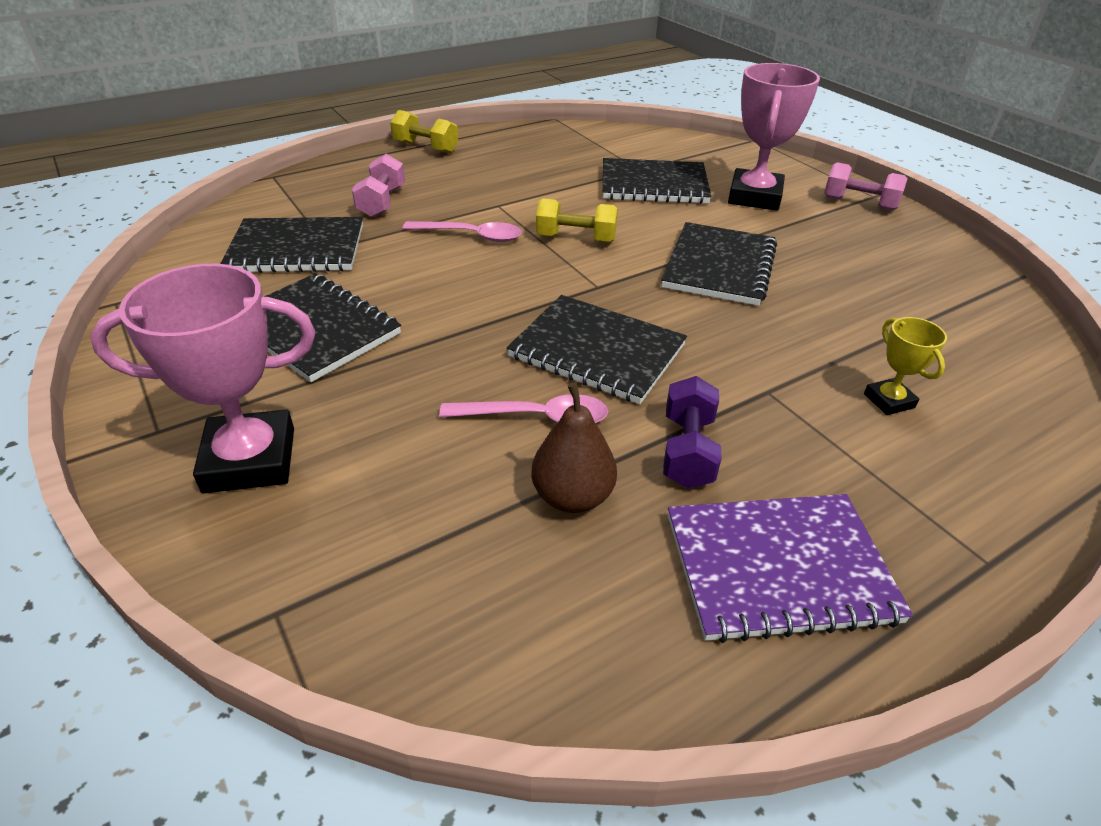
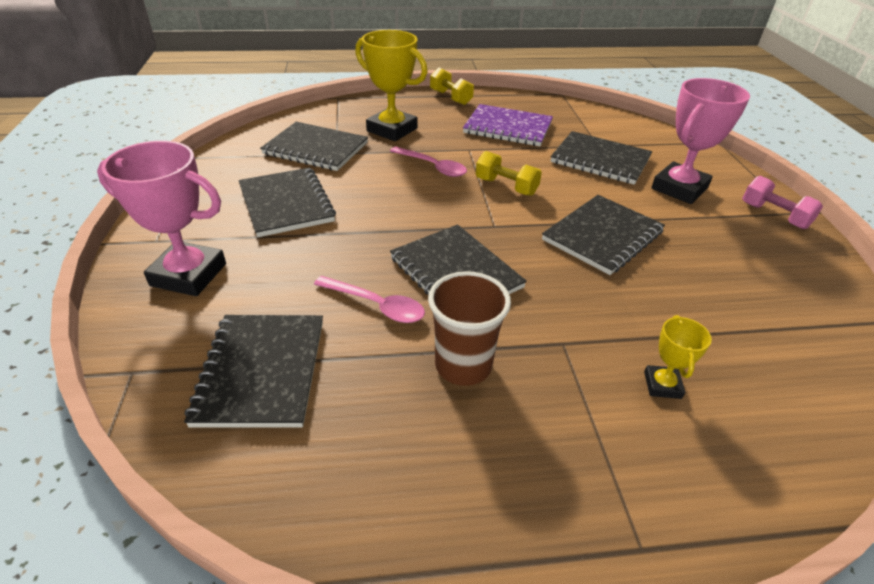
camera: 25 degrees right, 0 degrees up
(382, 202) = (392, 130): pink dumbbell -> yellow trophy
(457, 544) = (261, 371): none -> black notebook
(572, 497) = (357, 368): brown pear -> none
(687, 451) = (463, 365): purple dumbbell -> brown cup
(779, 568) = (461, 477): purple notebook -> purple notebook (508, 128)

